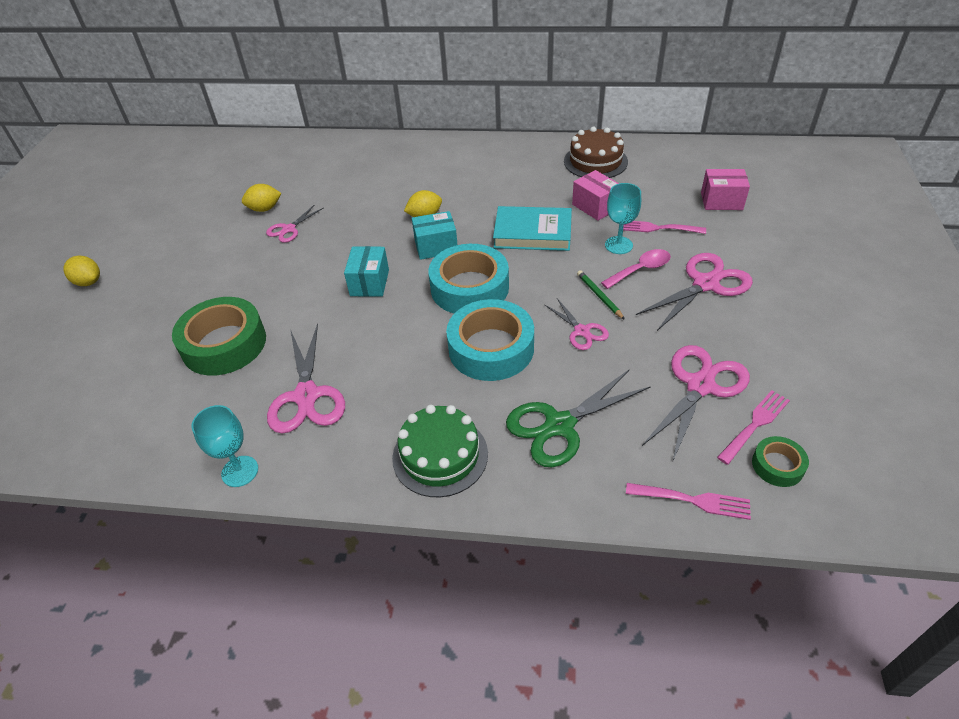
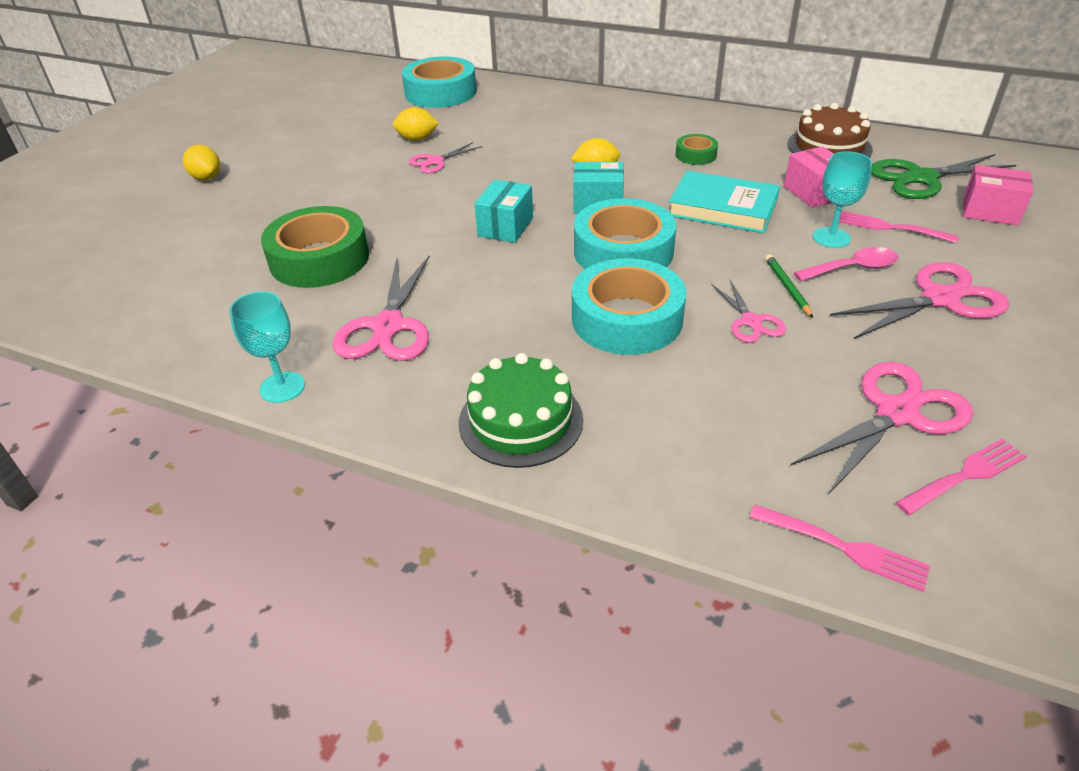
camera: 15 degrees right, 5 degrees down
(268, 157) = (440, 93): none -> turquoise tape
(559, 425) = (686, 420): green scissors -> green scissors (921, 178)
(777, 465) = (985, 533): green tape -> green tape (696, 155)

